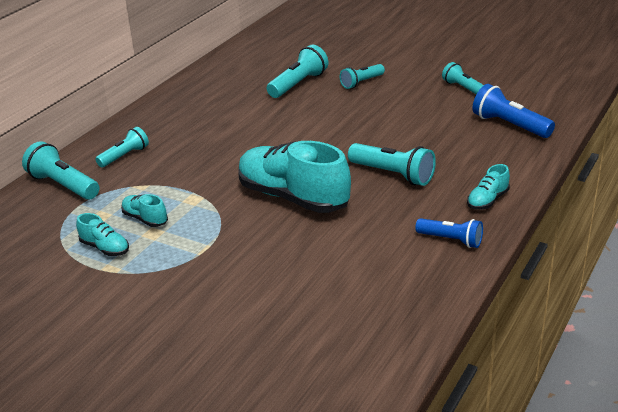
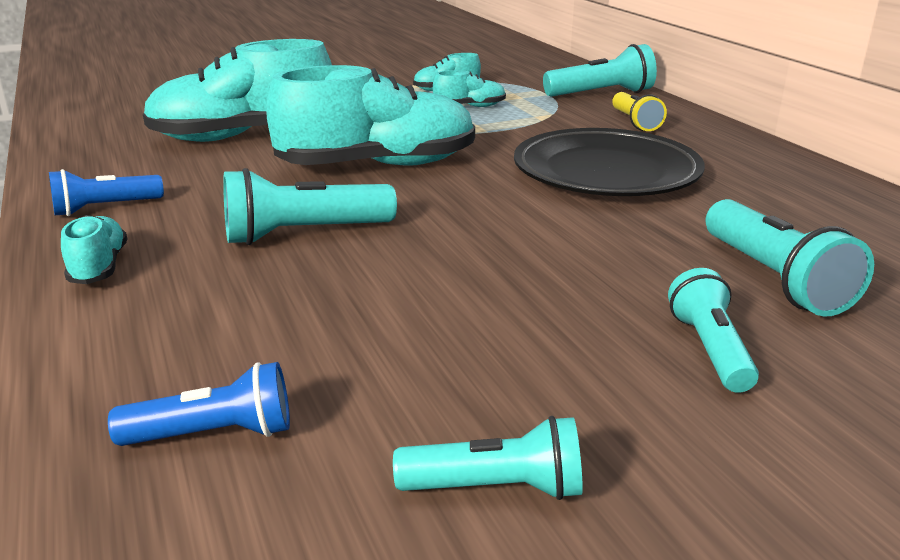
camera: 125 degrees right, 5 degrees down
(124, 156) = (635, 122): turquoise flashlight -> yellow flashlight
(226, 138) = (606, 173): none -> black plate
(305, 269) = (244, 136): none -> turquoise shoe
(509, 125) = (214, 434): blue flashlight -> blue flashlight, size x0.66

